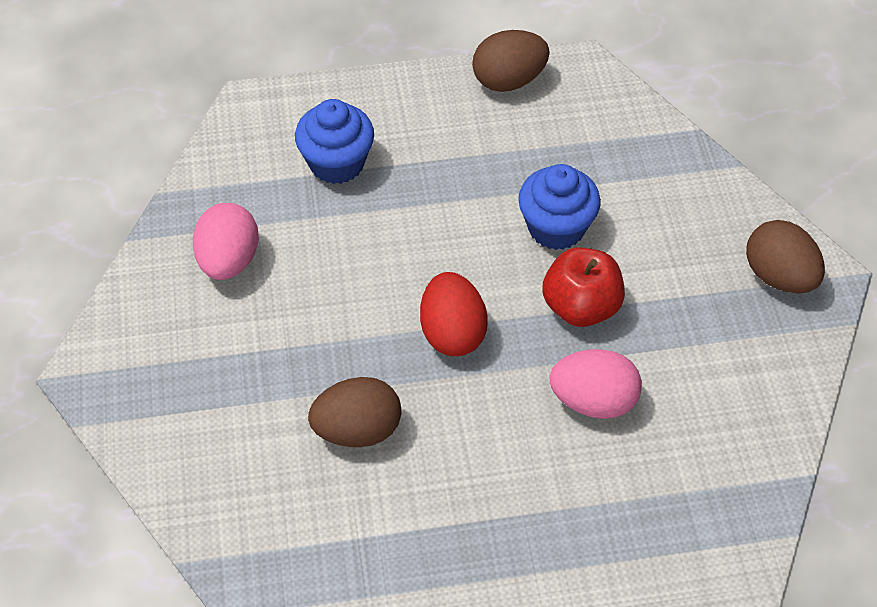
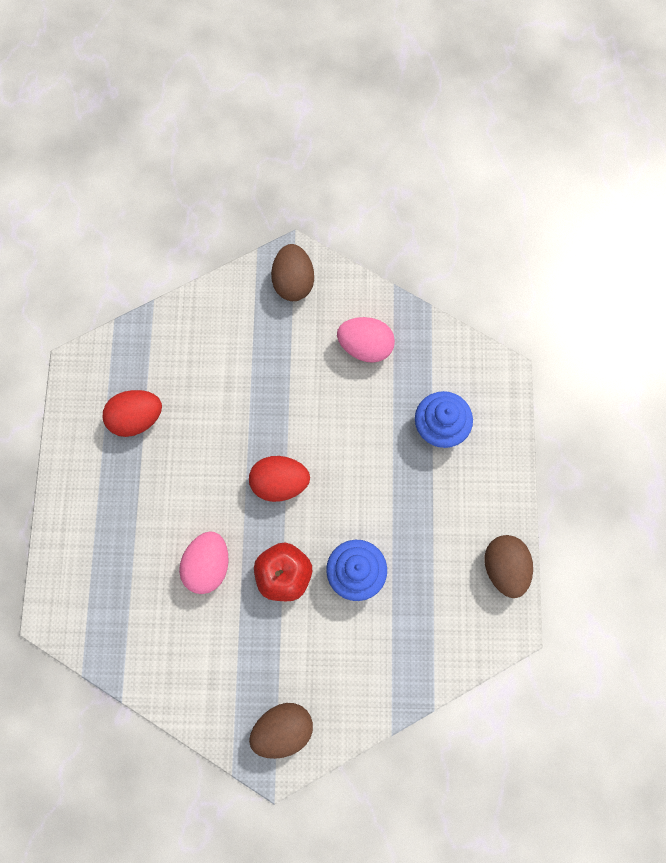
camera: 100 degrees right, 20 degrees up
(357, 430) = (218, 411): brown egg -> brown egg (293, 282)
(389, 544) = (137, 418): none -> red egg

